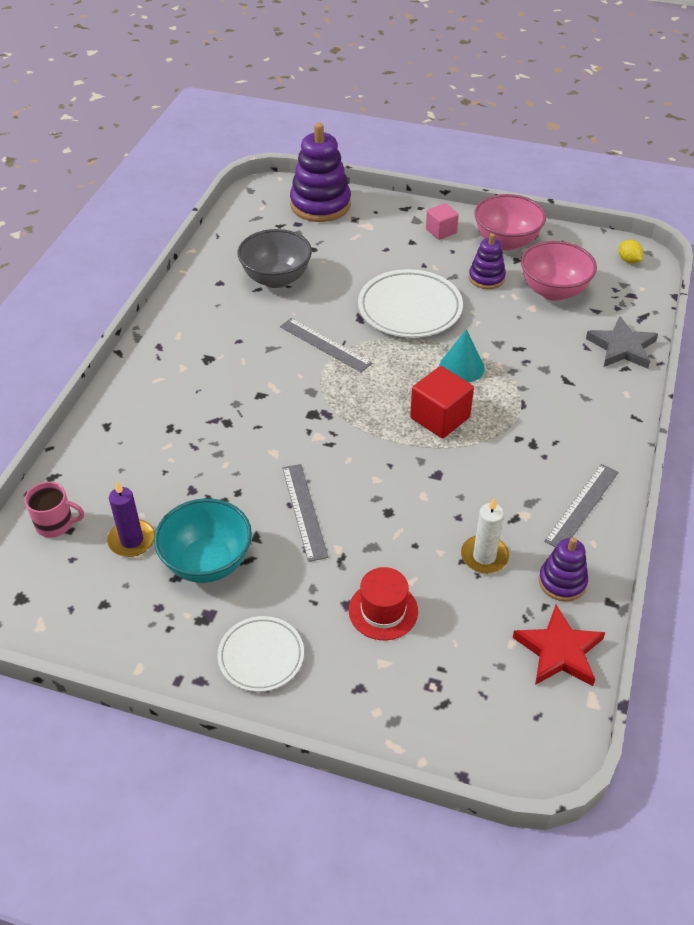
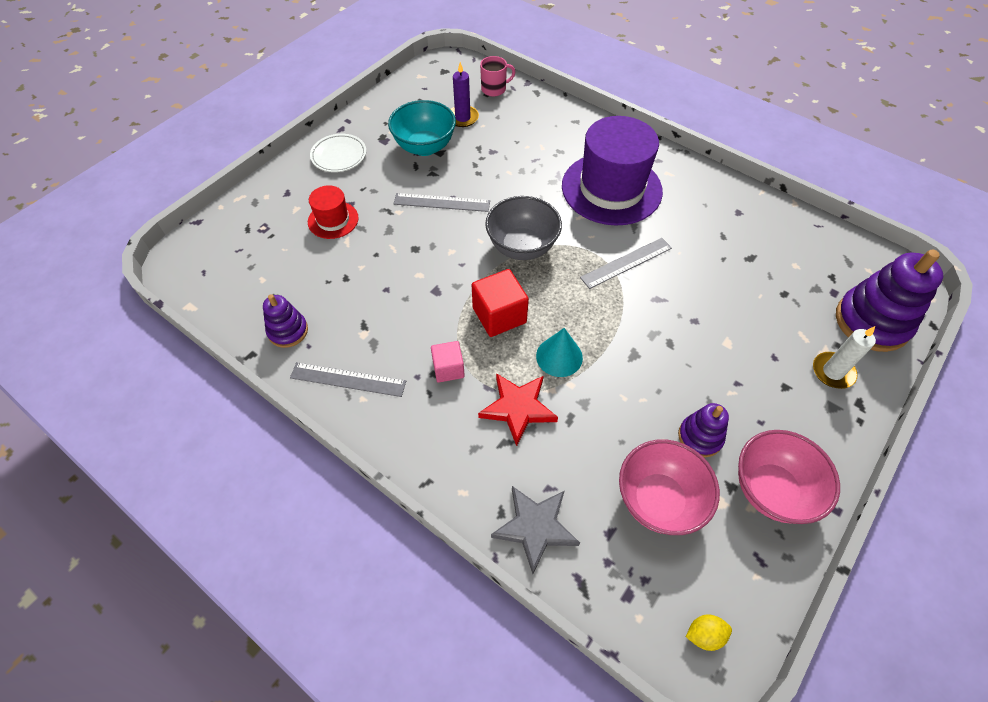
camera: 110 degrees right, 10 degrees up
(55, 524) = (494, 89): pink mug -> pink mug turned 135 degrees counterclockwise
(220, 373) = (611, 188): none -> purple hat
(276, 279) = (736, 252): grey bowl -> grey bowl (522, 247)
(409, 309) = (662, 344): white plate -> none
(441, 231) = (805, 425): pink cube -> pink cube (448, 369)
(484, 556) = (340, 291): white candle -> white candle (832, 372)
(559, 651) = (237, 304): red star -> red star (518, 408)
(582, 506) = (348, 379): grey ruler -> grey ruler turned 45 degrees counterclockwise

